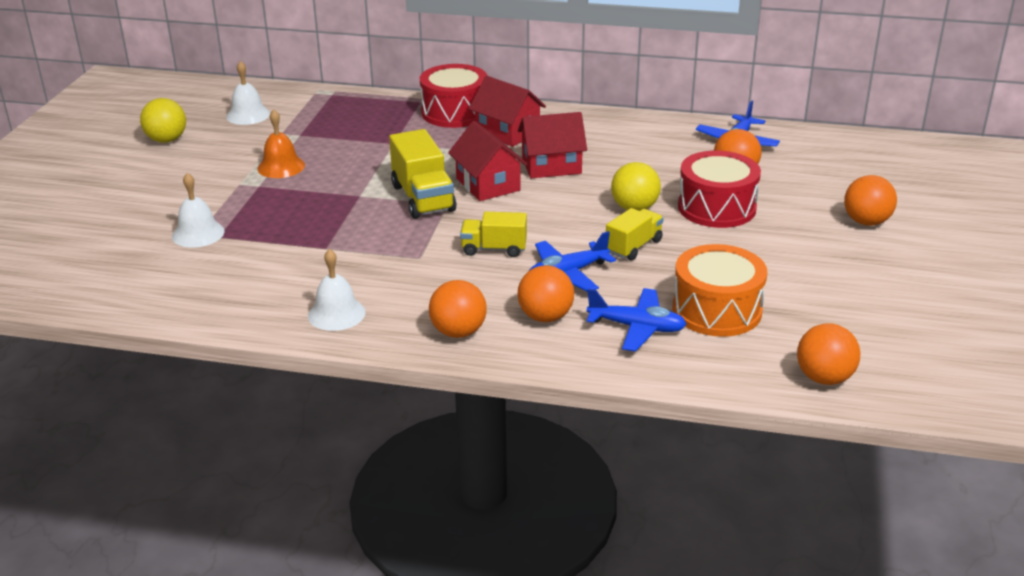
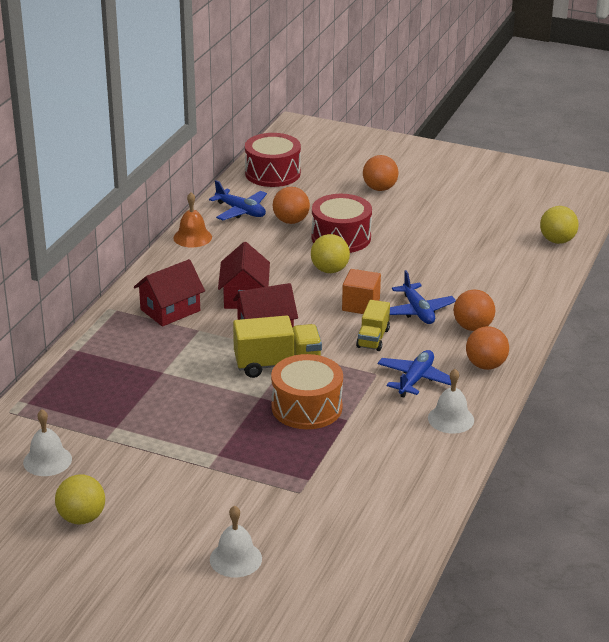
camera: 80 degrees left, 0 degrees up
(198, 233) = (299, 492): white bell -> white bell (235, 559)
(281, 166) = (182, 441): orange bell -> orange bell (192, 237)
(455, 112) = (113, 333): red drum -> red drum (272, 173)
(564, 235) = (361, 305): none -> orange cube
(633, 247) = (387, 279): yellow truck -> none
(636, 327) = (492, 294): blue plane -> blue plane (415, 379)
(716, 310) = (477, 262): orange drum -> orange drum (306, 407)
(824, 378) = (557, 241): orange ball -> yellow ball

